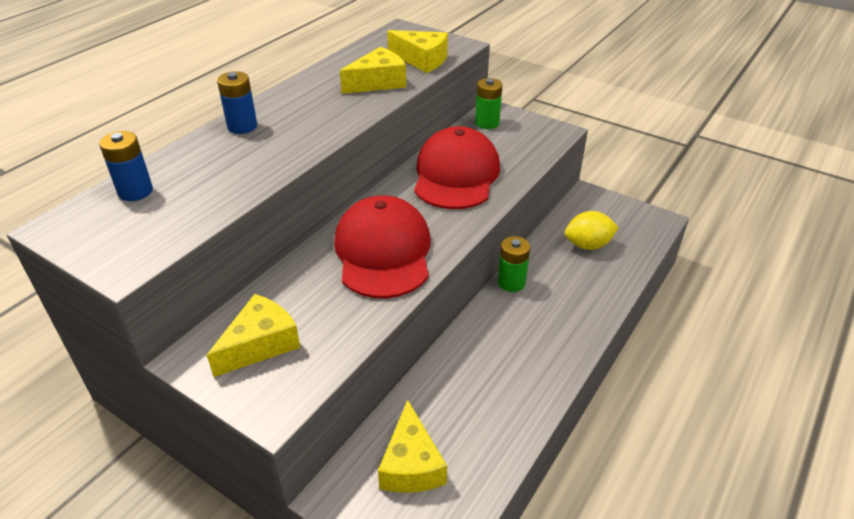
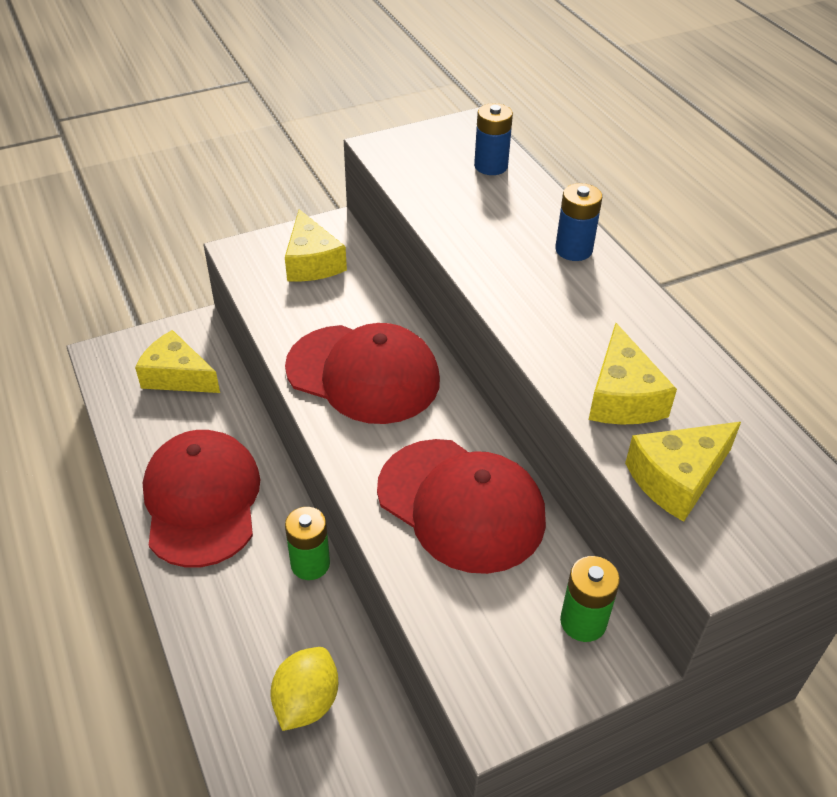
camera: 120 degrees right, 5 degrees up
(517, 362) = (202, 500): none -> red cap

